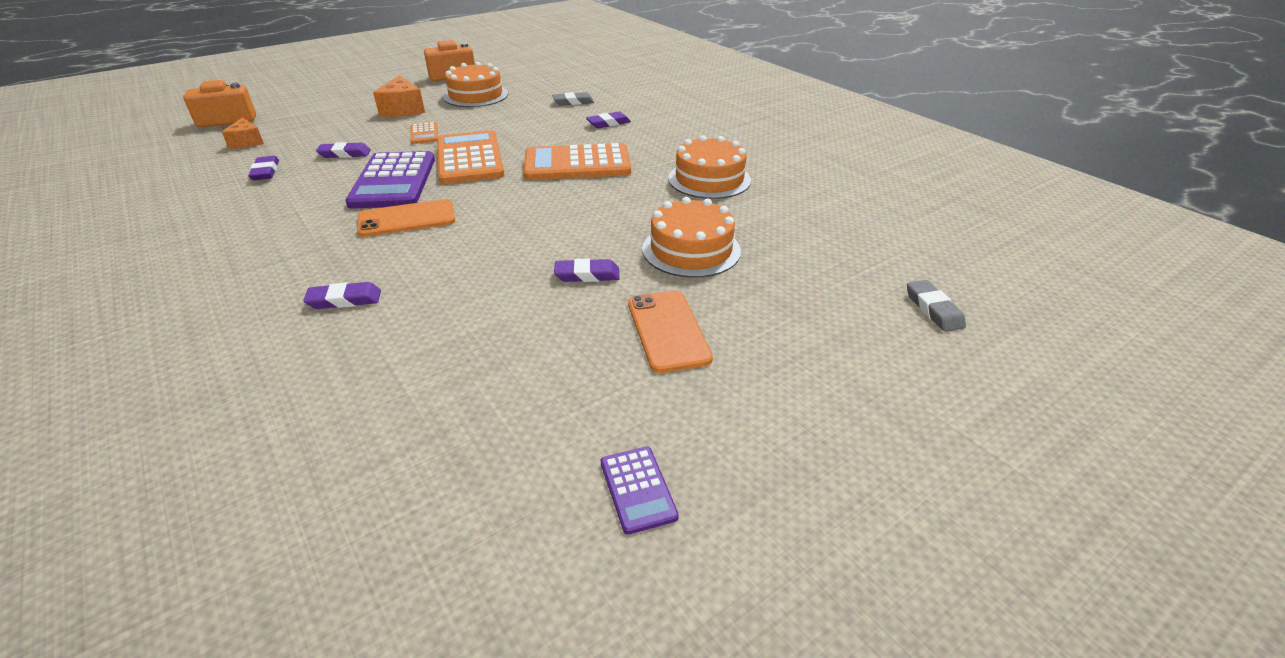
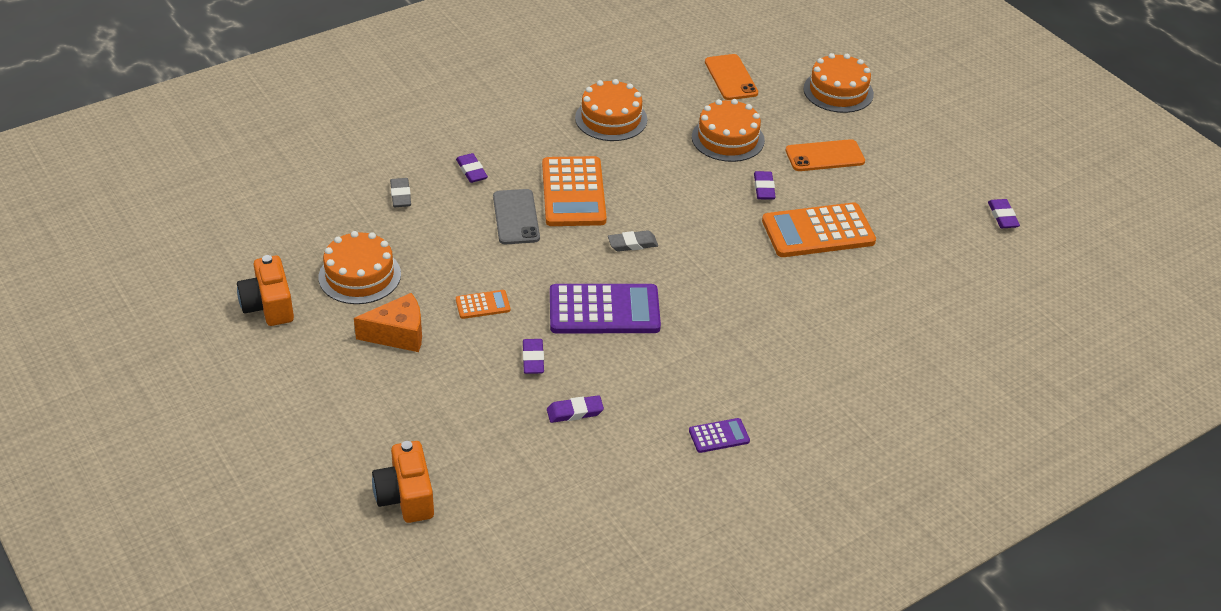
camera: 90 degrees left, 5 degrees up
(247, 142) = (488, 453): orange cheese -> none
(344, 300) = (804, 304): purple eraser -> purple eraser (1002, 216)
(407, 219) = (681, 290): orange phone -> orange phone (731, 78)
(469, 159) = (554, 264): orange calculator -> orange calculator (818, 231)
(540, 142) = (516, 217): none -> grey phone
(638, 489) = (949, 174): purple calculator -> purple calculator (719, 436)
(852, 352) = (838, 91): none -> orange cake
(933, 309) = (793, 54): grey eraser -> grey eraser (632, 244)

